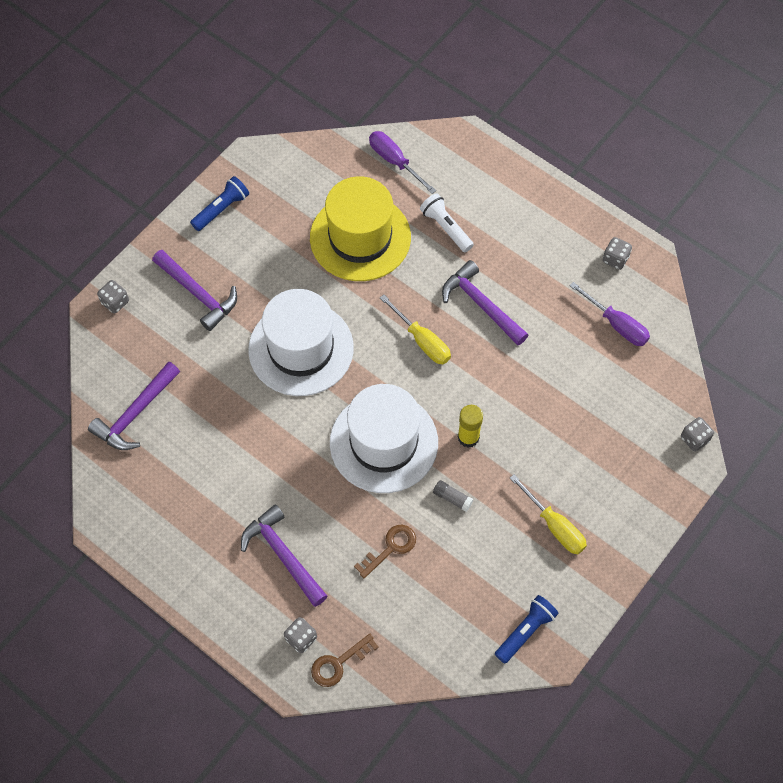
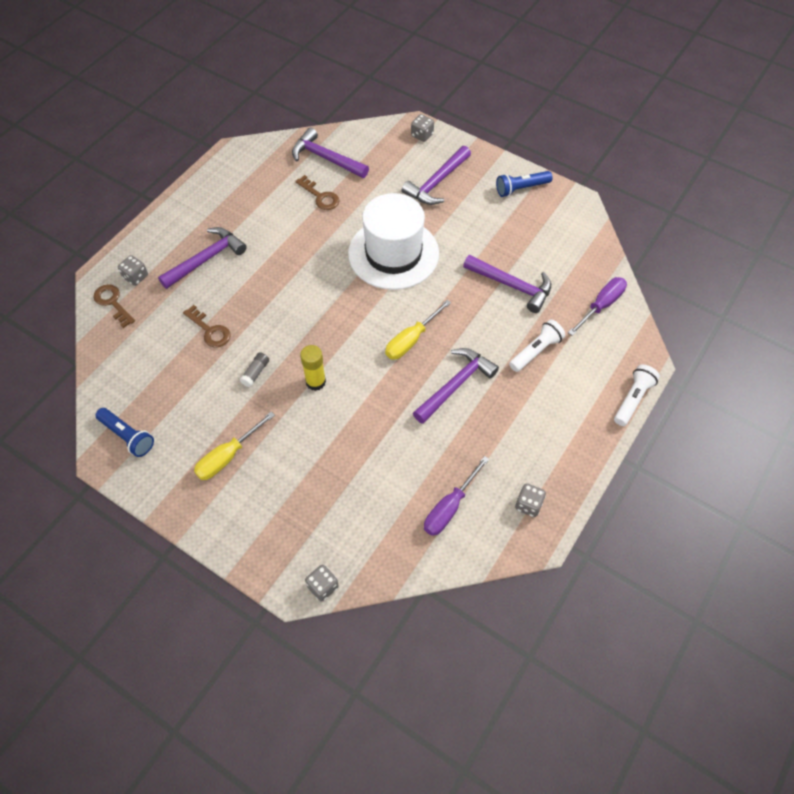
camera: 85 degrees right, 5 degrees down
(200, 422) = (320, 196): none -> brown key
(221, 209) = (521, 188): blue flashlight -> blue flashlight turned 120 degrees clockwise
(360, 237) = (512, 286): yellow hat -> purple hammer
(384, 442) = (308, 318): white hat -> none
(507, 156) = (633, 399): none -> white flashlight

